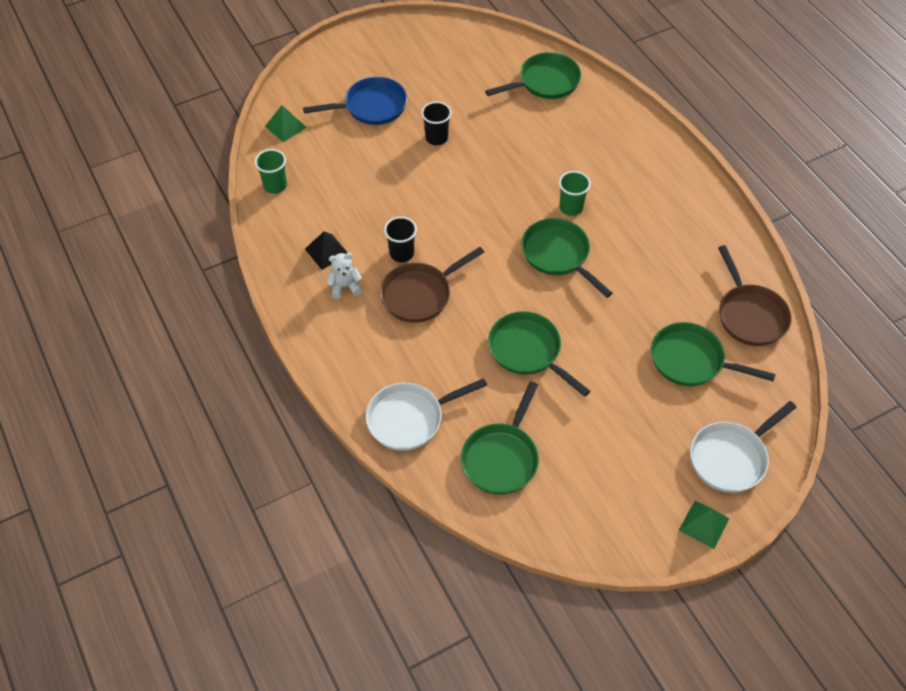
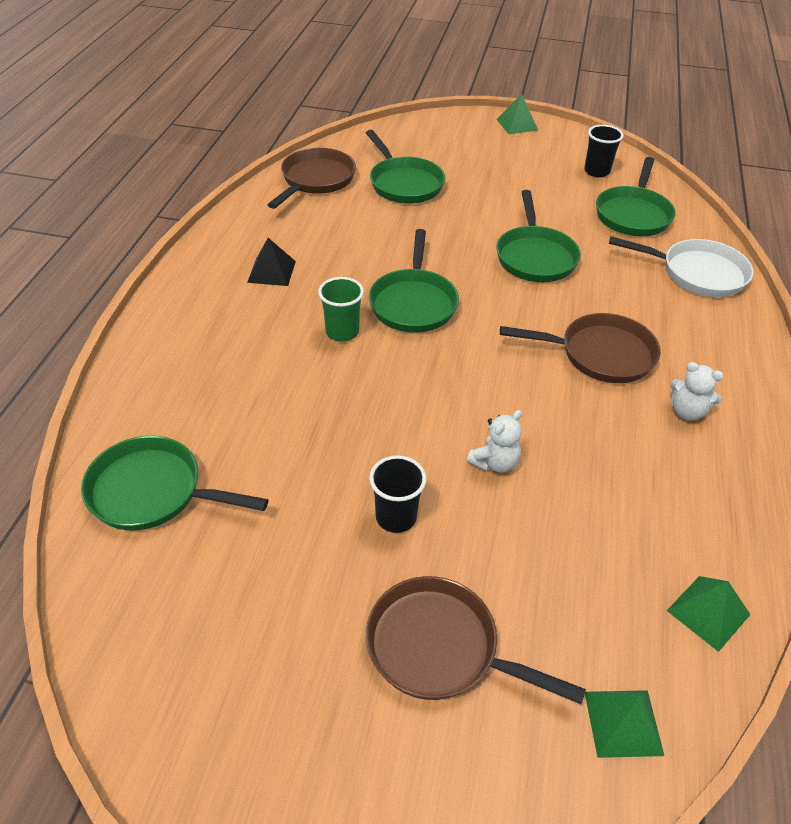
camera: 140 degrees left, 10 degrees down
(275, 185) = (708, 612): green cup -> green pyramid
(327, 251) = (684, 464): black pyramid -> black pyramid (271, 271)
(371, 107) = (440, 648): blue pan -> brown pan
(401, 253) = (586, 404): black cup -> black cup (596, 171)
(418, 190) = (494, 462): none -> white teddy bear
(501, 458) = (633, 214): green pan -> green pan turned 135 degrees clockwise
(731, 457) = (454, 136): white pan -> none

